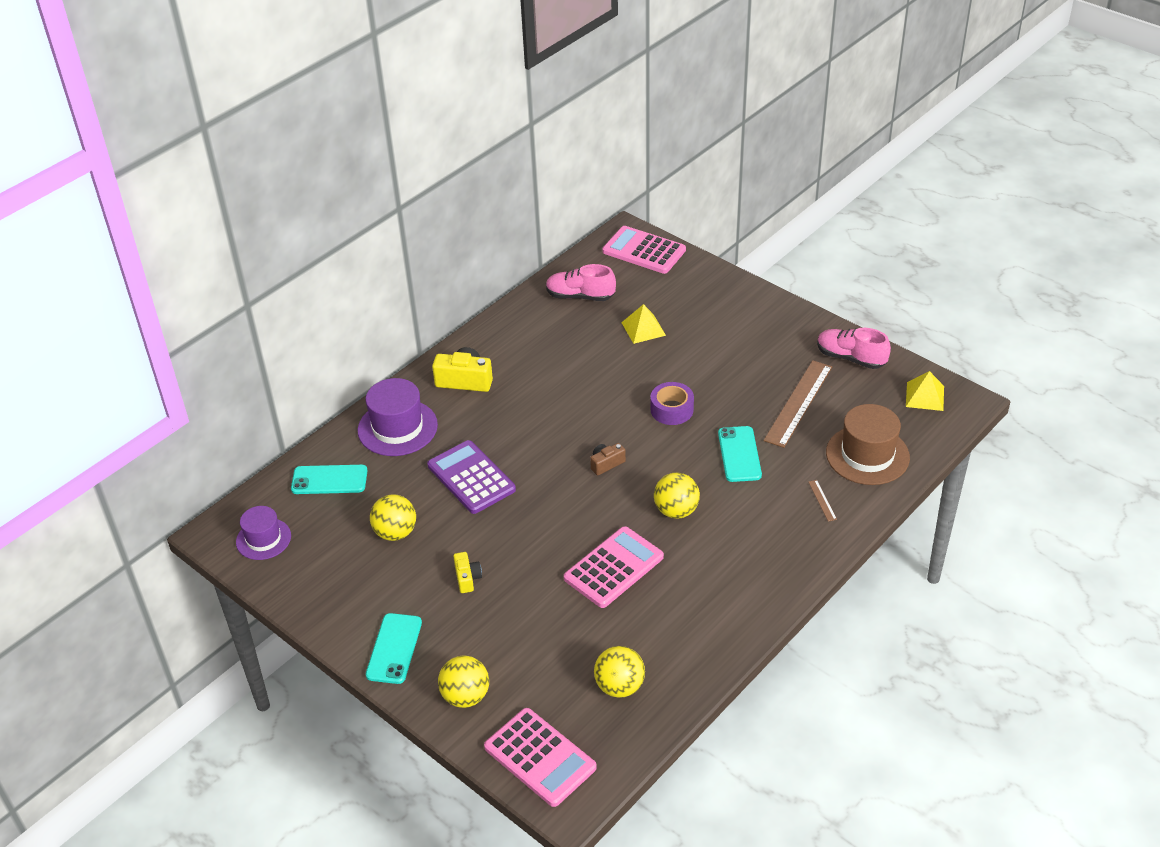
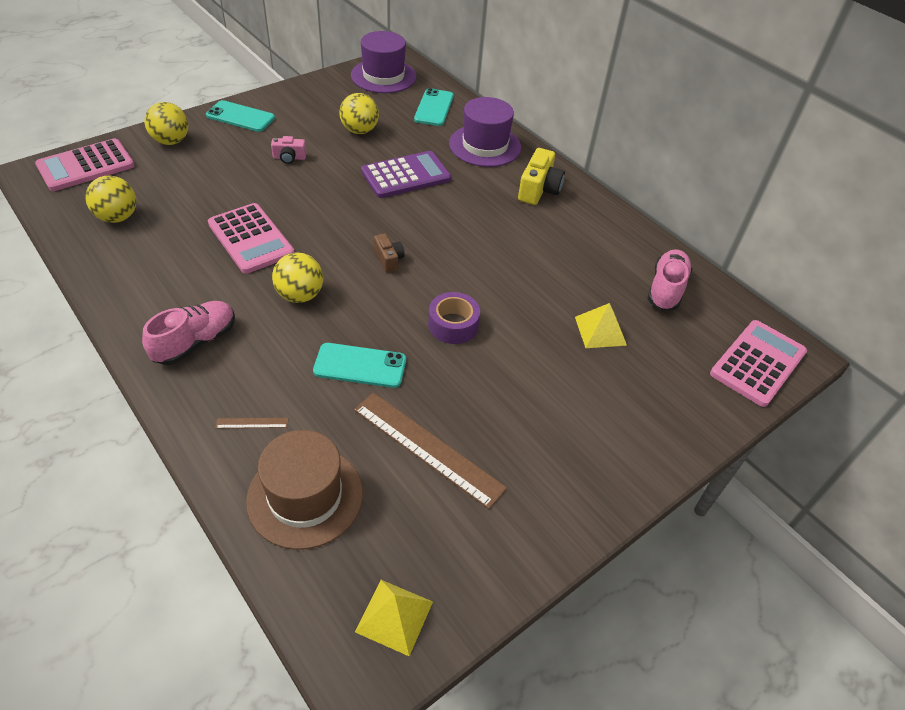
camera: 95 degrees right, 5 degrees up
(263, 539) = (383, 76): purple hat -> purple hat, size x1.56
(467, 578) = (289, 158): yellow camera -> pink camera
(850, 358) = (503, 540): pink shoe -> pink shoe (195, 342)

